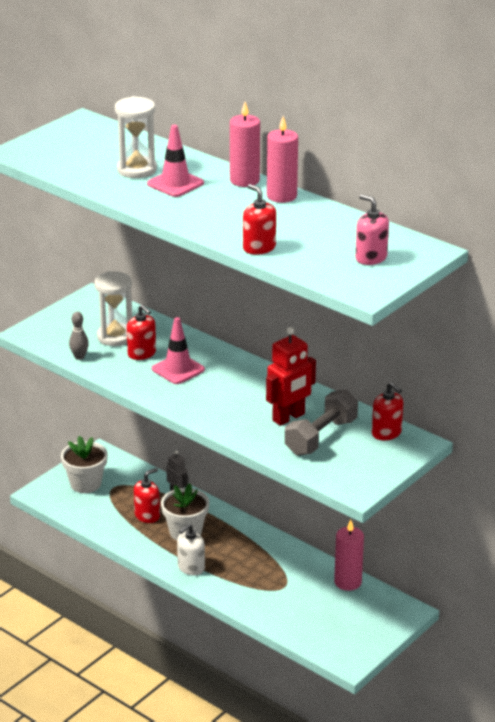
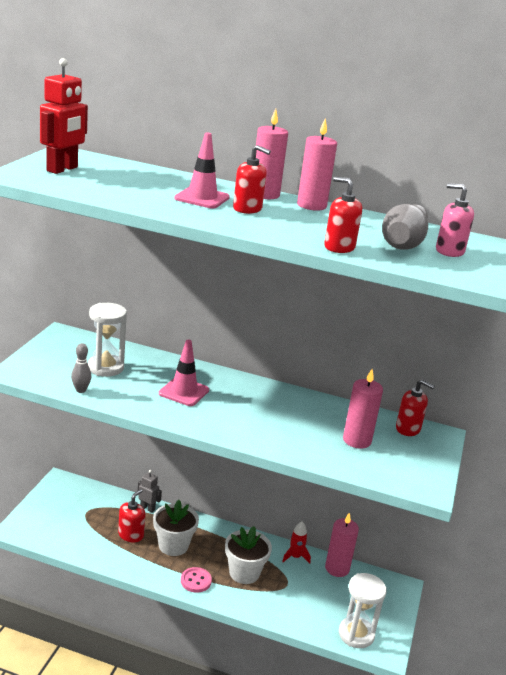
camera: 25 degrees left, 5 degrees down
(85, 484) = (59, 513): white flower pot -> white flower pot (244, 573)
(137, 170) = (153, 188): white hourglass -> white hourglass (356, 634)
(142, 353) = (140, 380): red soap dispenser -> red soap dispenser (247, 209)
(191, 568) = (196, 581): white soap dispenser -> pink button
(289, 418) = (315, 425): red robot -> red robot (62, 169)
(309, 564) = (295, 557): none -> red rocket
(321, 437) = (357, 440): grey dumbbell -> pink candle
(332, 245) = (403, 242): none -> grey bowling pin

